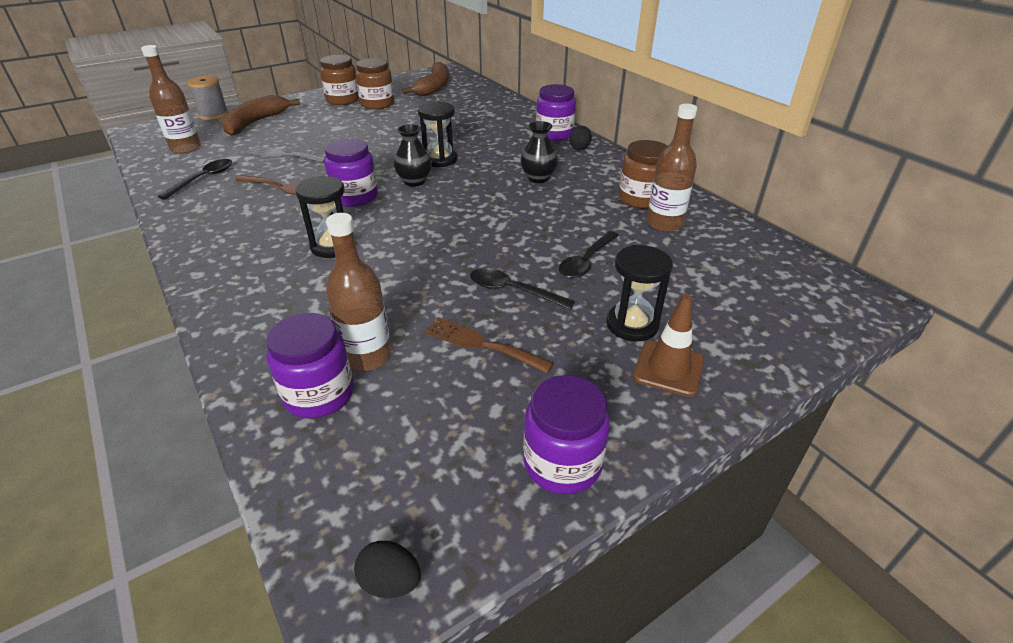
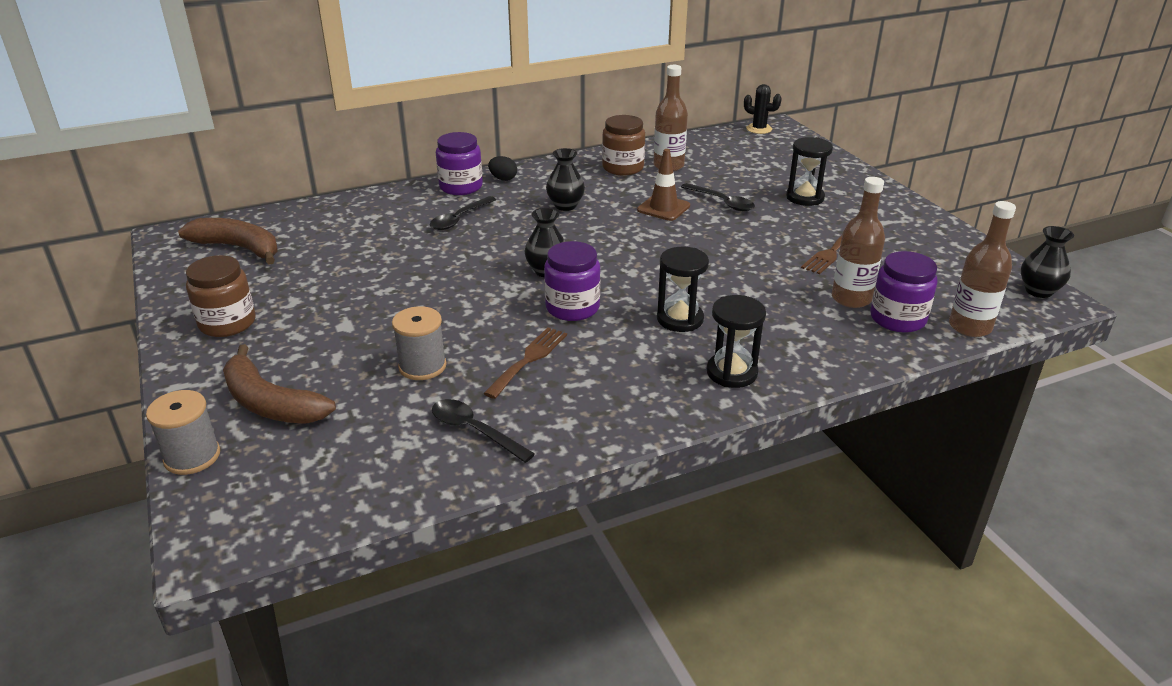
camera: 80 degrees left, 5 degrees down
(186, 148) = (341, 467): brown bottle -> brown bottle (969, 327)
(283, 155) = (422, 366): grey fork -> grey spool
(377, 104) = (272, 293): brown jar -> none
(390, 582) = (1038, 291): black egg -> black vase
(440, 160) = (496, 254): black hourglass -> black hourglass (732, 373)
(512, 291) = (762, 235): black spoon -> black spoon (459, 219)
(562, 463) = (939, 235): purple jar -> none
(668, 368) = (850, 193): brown traffic cone -> brown traffic cone (663, 208)
(841, 285) = (759, 129): none -> black cactus

